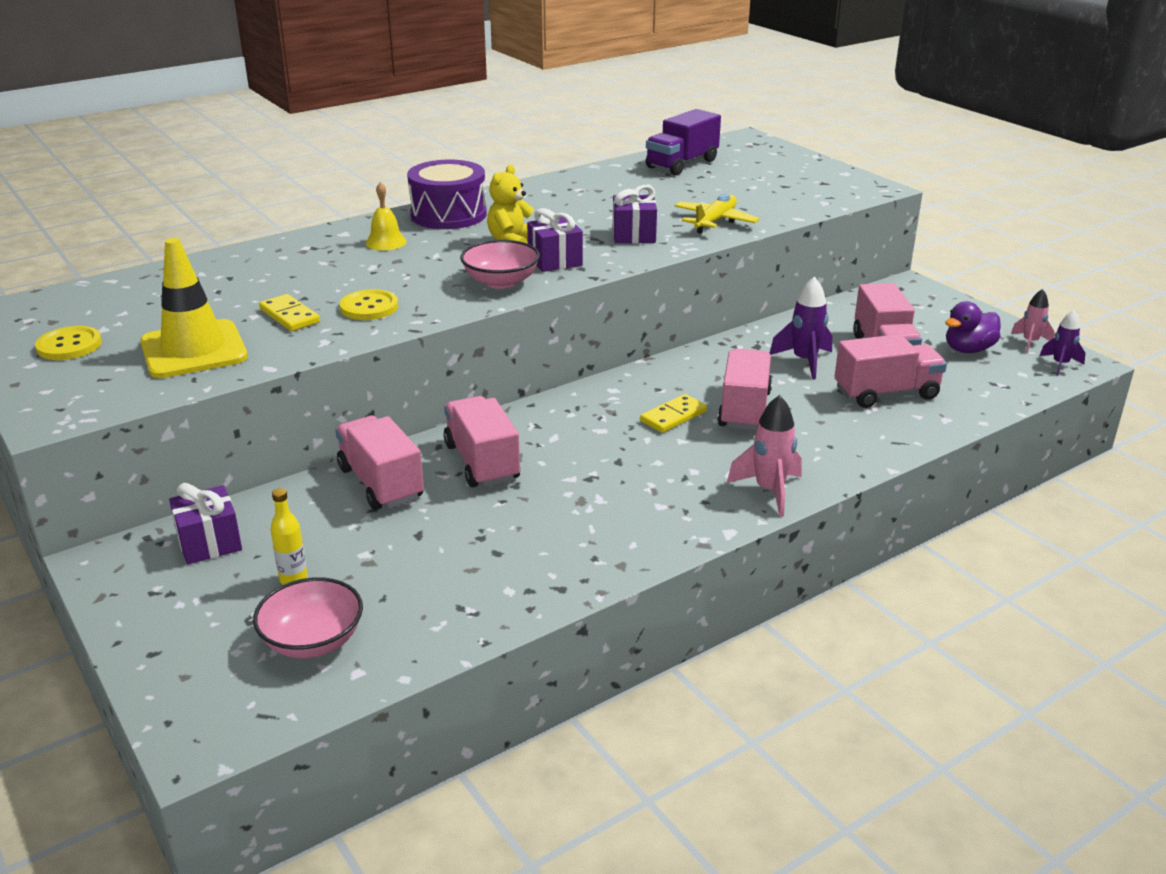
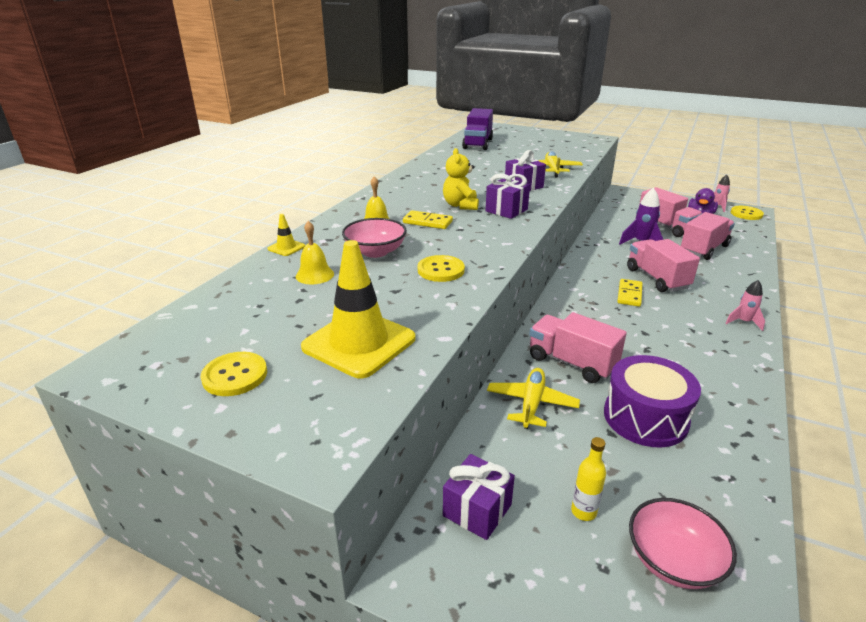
camera: 30 degrees left, 0 degrees up
(247, 280) = (314, 275): none -> yellow bell
(261, 246) = (286, 248): none -> yellow traffic cone
(289, 316) = (393, 293): yellow domino -> yellow domino (427, 222)
(381, 483) = (531, 404): pink truck -> yellow plane
(448, 215) = (389, 197): purple drum -> purple drum (645, 417)
(501, 282) = (497, 231): pink bowl -> pink bowl (375, 252)
(769, 491) = (743, 322): pink rocket -> pink rocket, size x0.66
(1060, 365) = (746, 214): purple rocket -> yellow button

